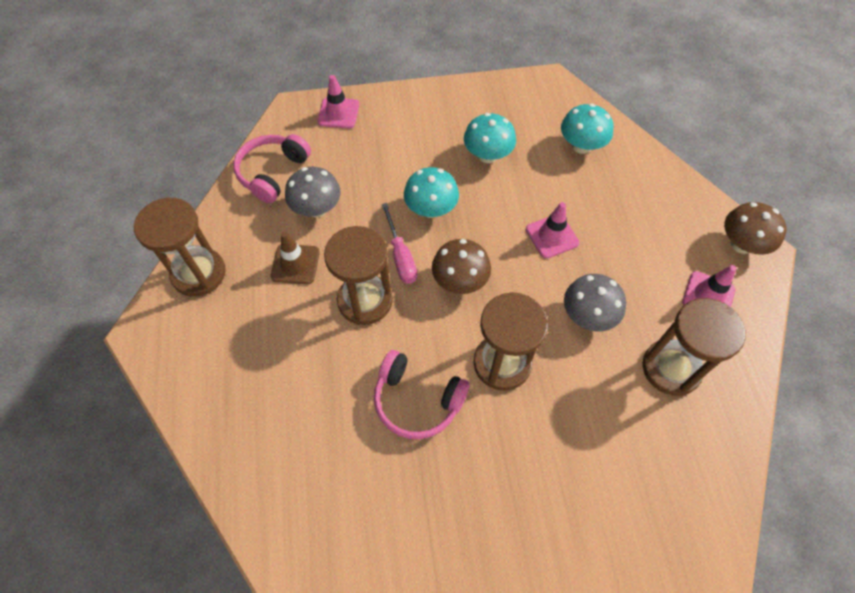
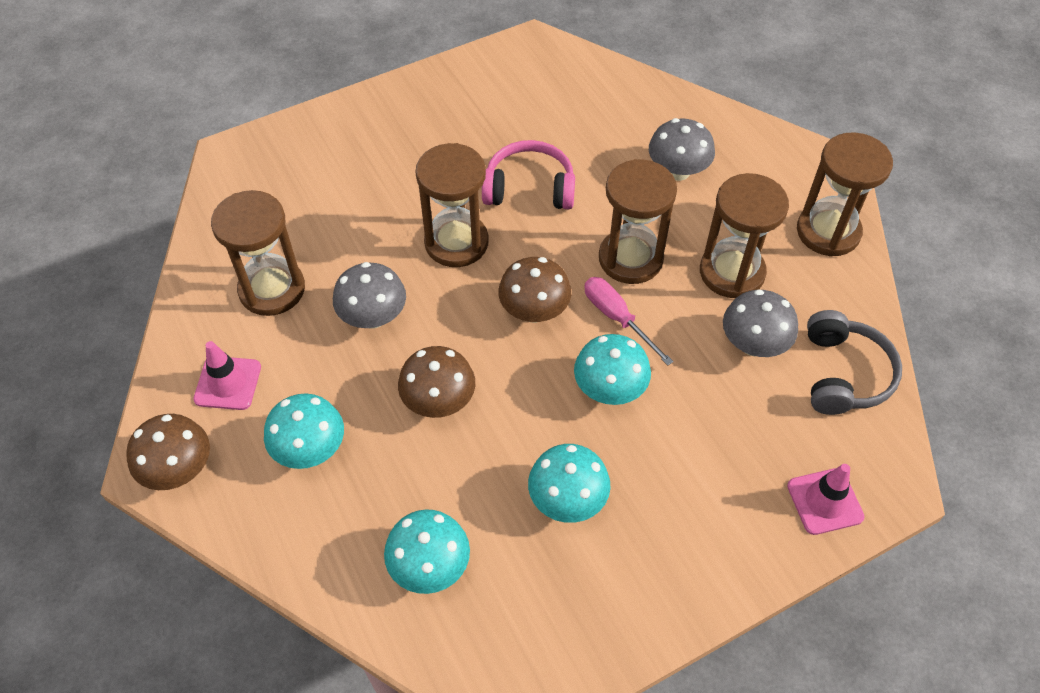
camera: 160 degrees right, 5 degrees down
(272, 173) = (844, 374): pink headphones -> grey headphones
(276, 373) = (677, 171): none -> grey mushroom
(295, 264) = (732, 272): brown traffic cone -> brown hourglass
(552, 236) = (439, 401): pink traffic cone -> brown mushroom
(648, 231) = (310, 449): none -> turquoise mushroom

